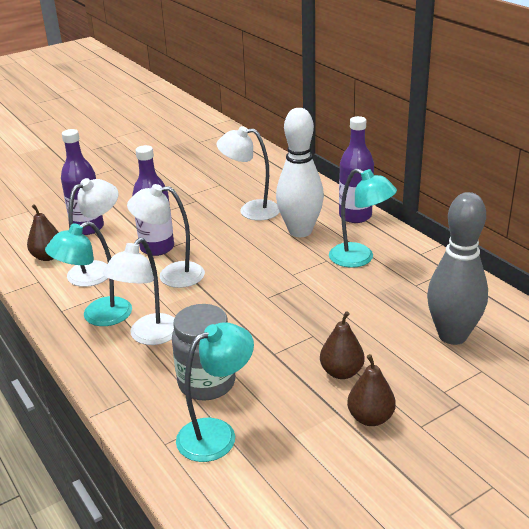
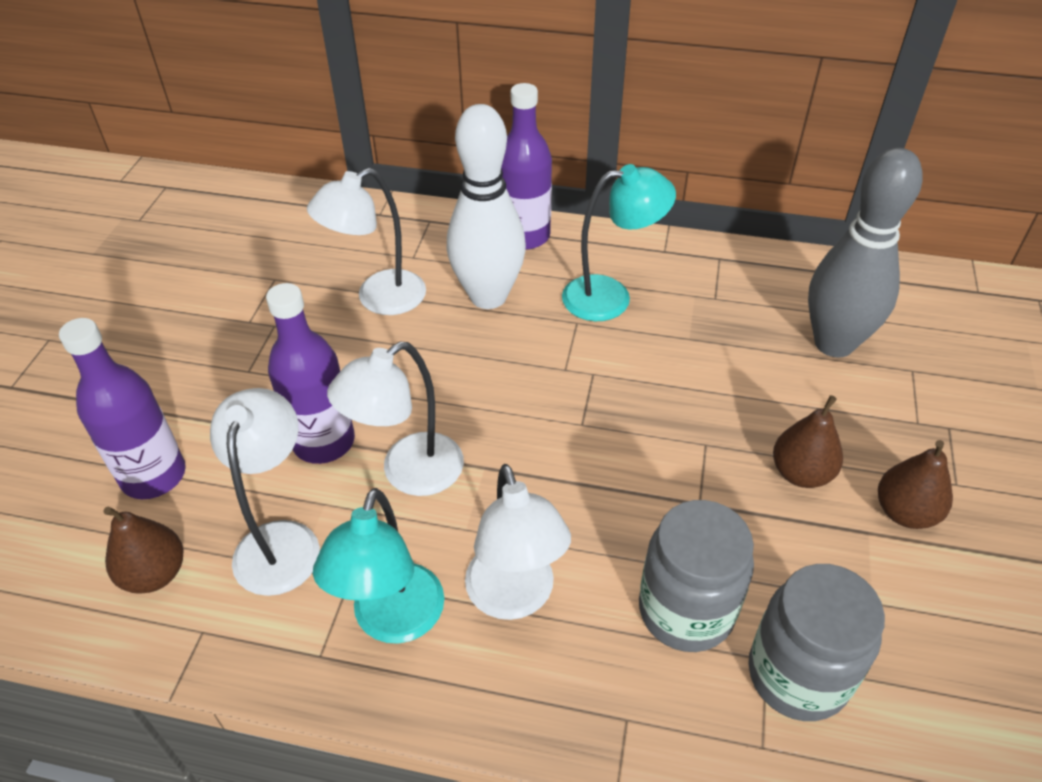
camera: 45 degrees left, 15 degrees up
(217, 434) = (797, 675): turquoise lamp -> grey jar

